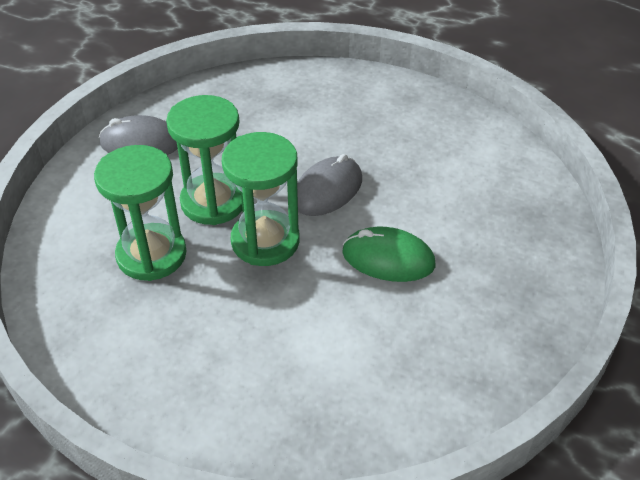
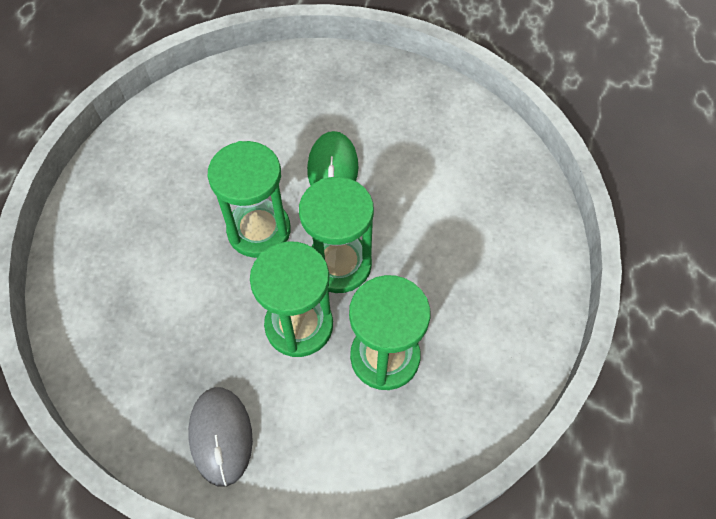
camera: 105 degrees left, 15 degrees up
(327, 190) = (259, 230): grey mouse -> green hourglass

